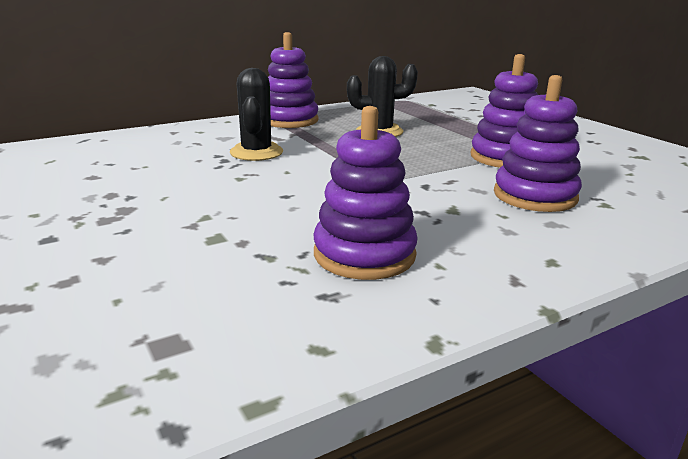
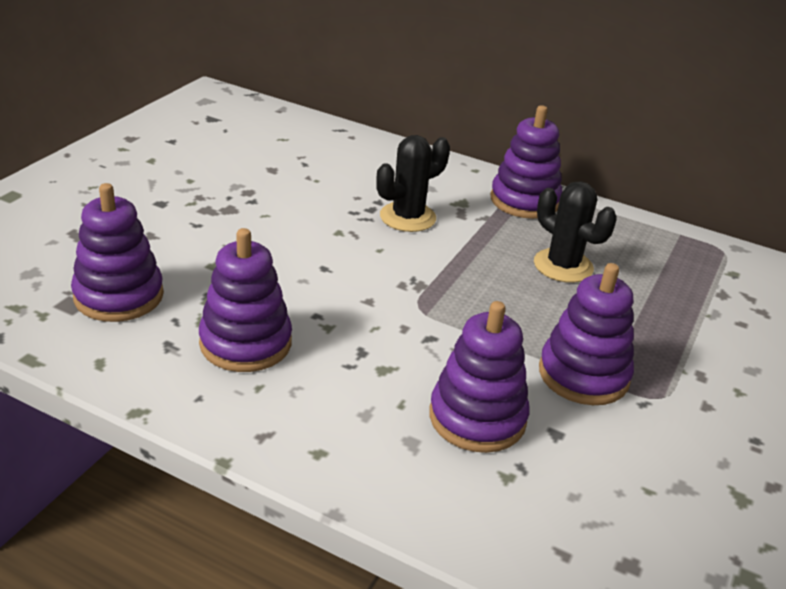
camera: 55 degrees right, 10 degrees up
(197, 305) = (119, 296): none -> purple stacking toy

